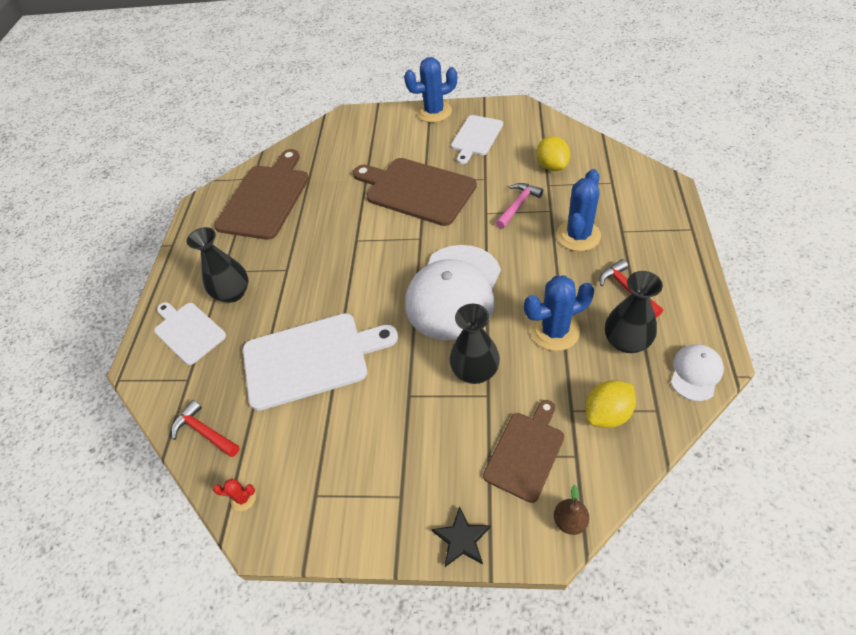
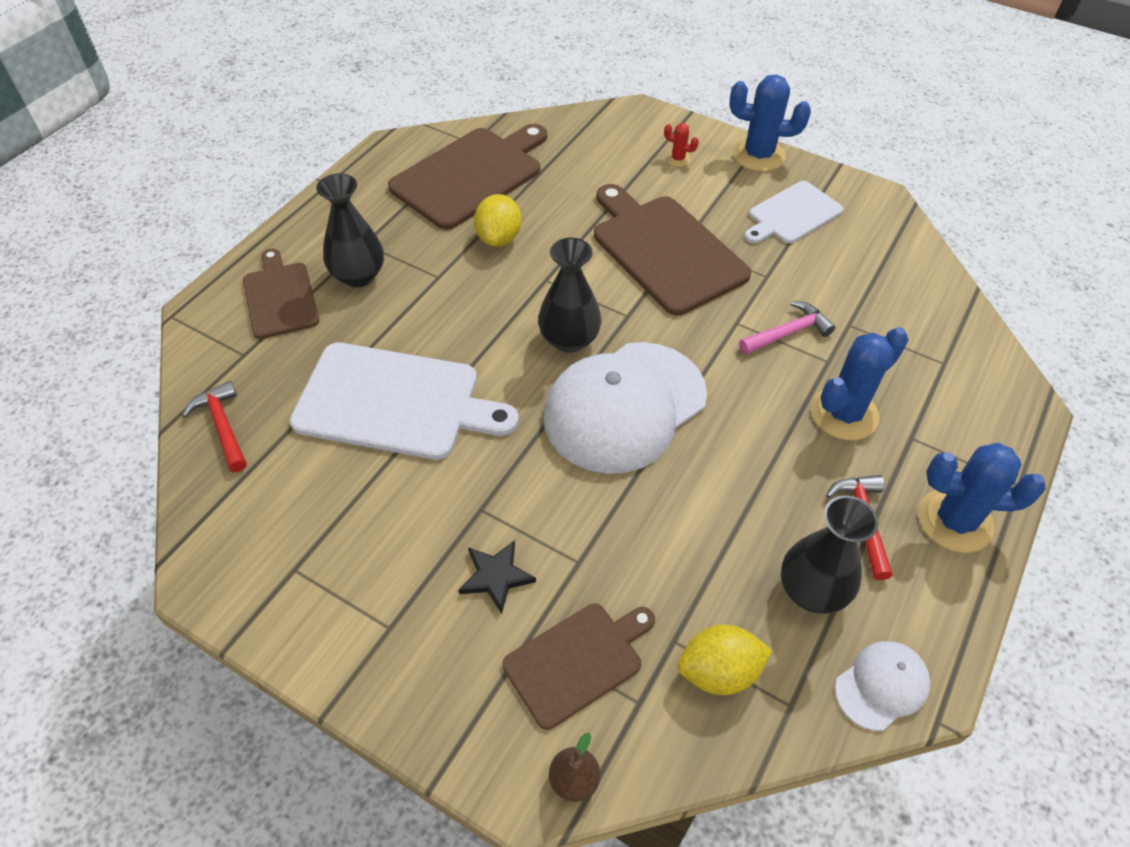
camera: 20 degrees right, 0 degrees up
(188, 331) = (280, 297): white cutting board -> brown cutting board
(243, 498) = (214, 528): red cactus -> red cactus (678, 159)
(462, 539) = (426, 722): black star -> black star (496, 576)
(475, 371) = (583, 522): black vase -> black vase (569, 339)
(551, 166) = (872, 301): yellow lemon -> yellow lemon (499, 238)
(554, 331) = (722, 525): blue cactus -> blue cactus (954, 521)

